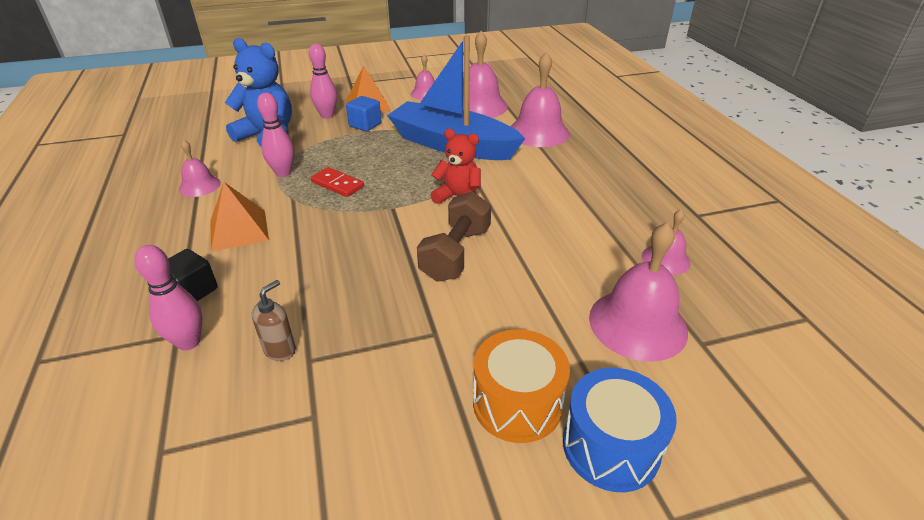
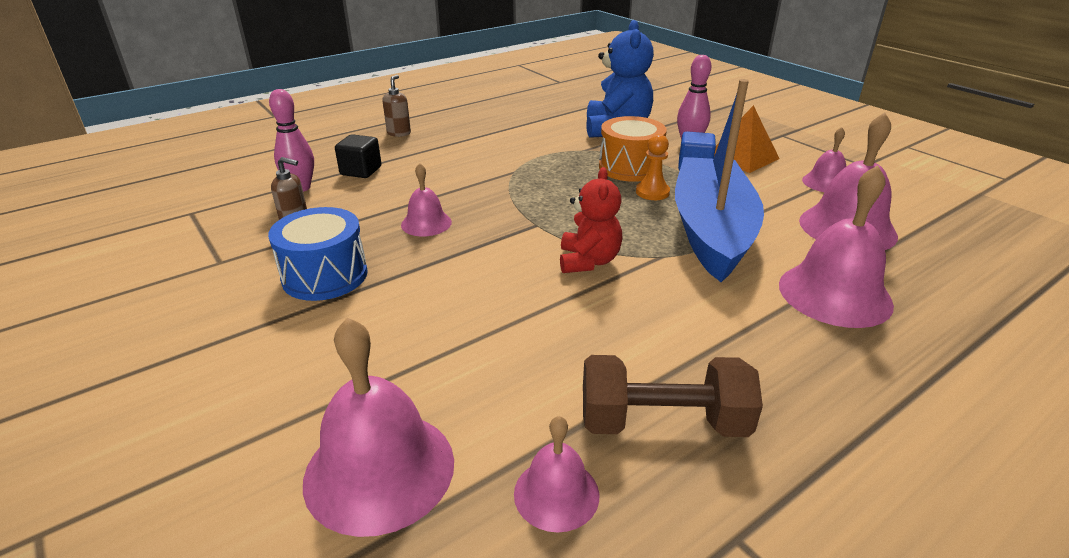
camera: 70 degrees right, 5 degrees down
(122, 252) = (399, 133): none -> brown soap dispenser
(199, 186) = (505, 129): pink bell -> pink bell (426, 223)
(239, 230) = (450, 163): orange pyramid -> none
(283, 173) = (555, 155): pink bowling pin -> none
(337, 184) = (557, 184): red domino -> none
(386, 150) = (652, 192): none -> orange pawn
(456, 254) = (471, 283): brown dumbbell -> brown dumbbell (663, 422)
(517, 403) = (228, 376): orange drum -> orange drum (630, 167)
(610, 446) = (156, 463): blue drum -> blue drum (325, 276)

